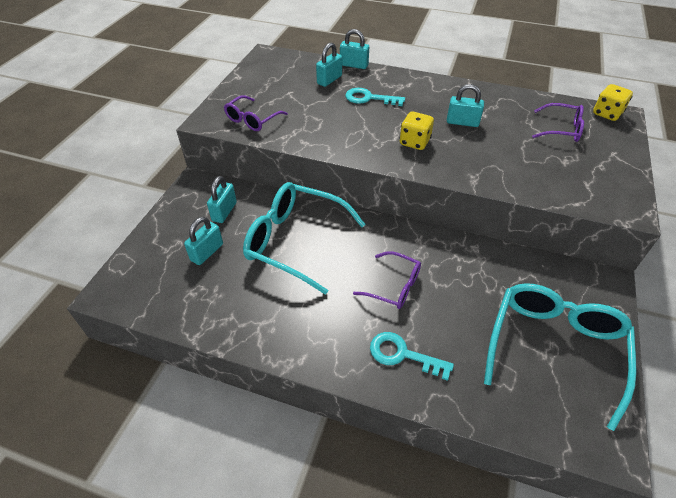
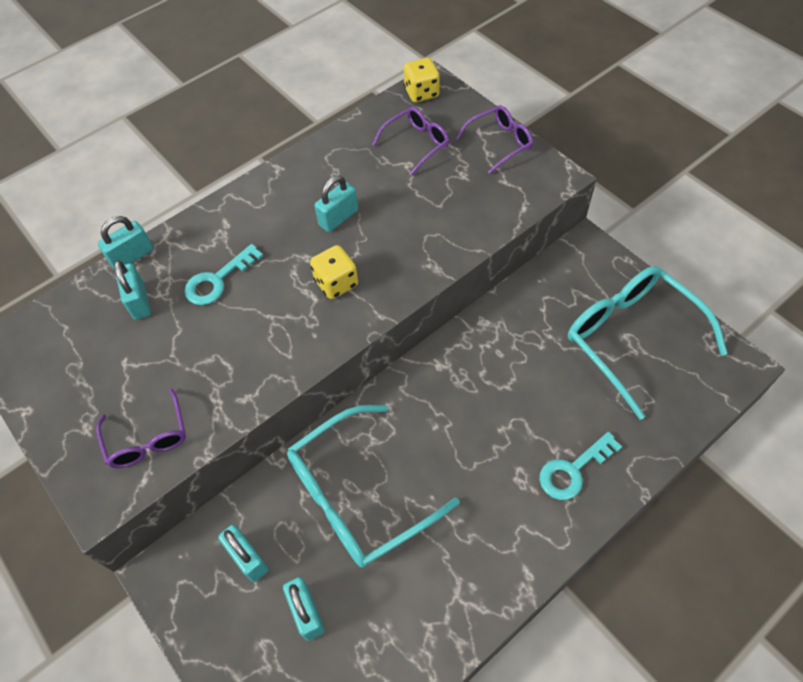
camera: 55 degrees left, 10 degrees up
(394, 286) = (487, 428): purple glasses -> purple glasses (499, 143)

